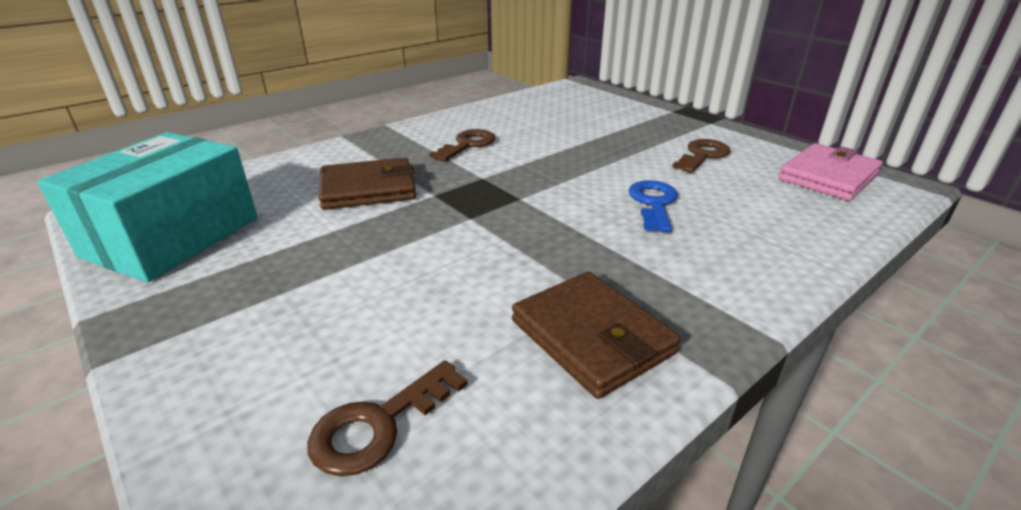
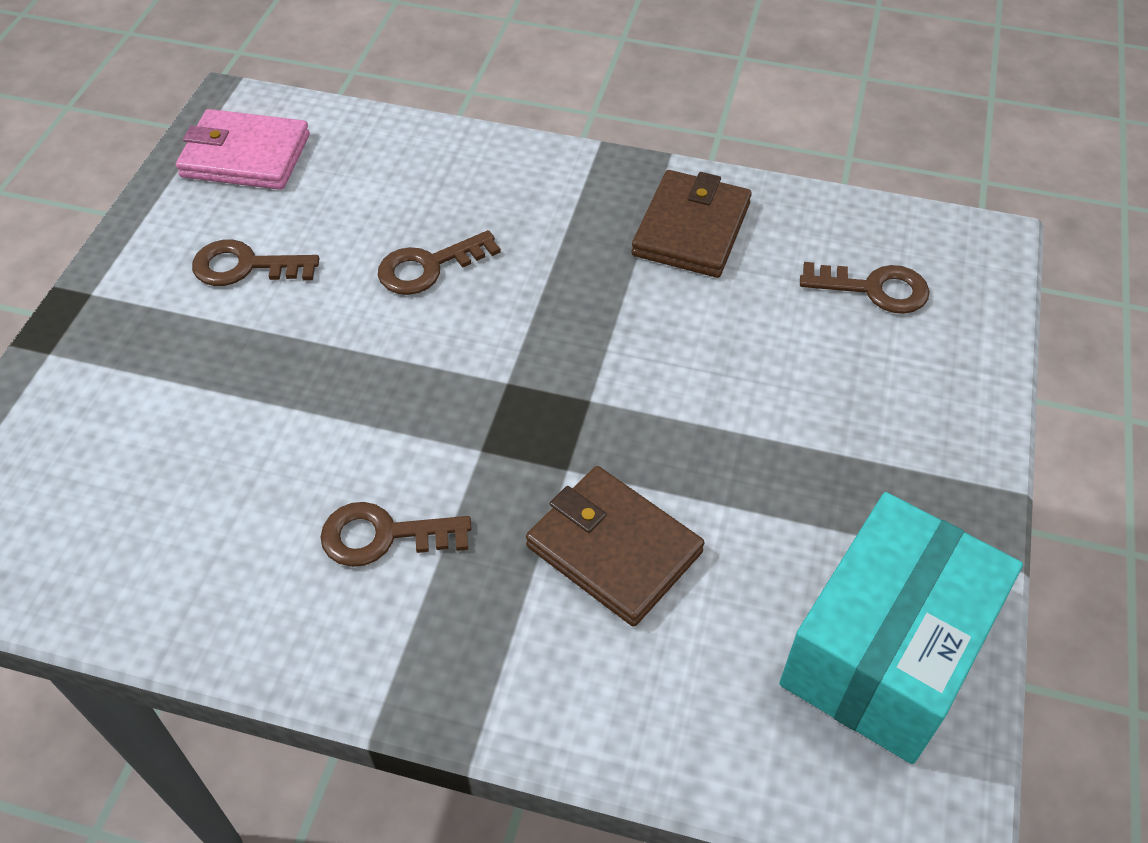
camera: 125 degrees left, 20 degrees up
(172, 237) = (885, 651): turquoise box -> turquoise box turned 45 degrees counterclockwise
(653, 203) = (429, 267): blue key -> brown key

